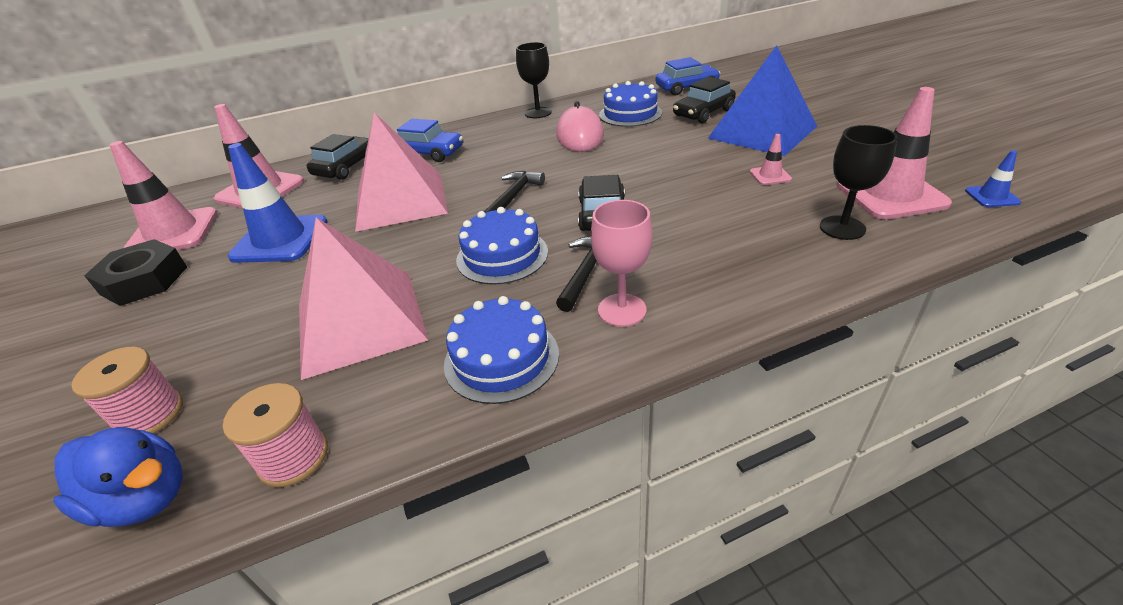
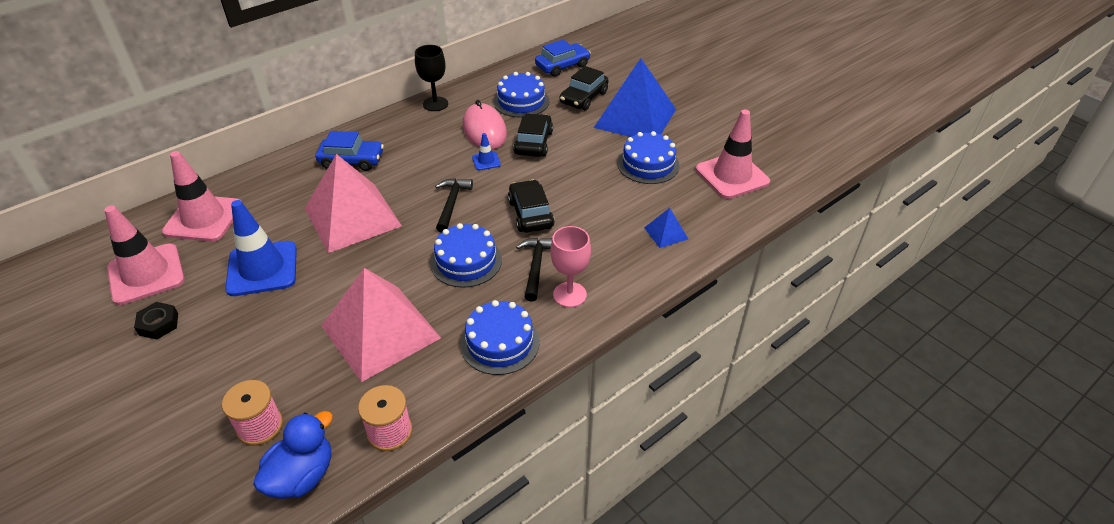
camera: 20 degrees left, 5 degrees up
(144, 280) = (158, 324): black nut -> black nut, size x0.60
(145, 498) = (302, 476): blue duck -> blue duck turned 60 degrees counterclockwise
(346, 167) = (276, 183): black car -> black car (533, 143)
(770, 175) = (648, 164): pink traffic cone -> blue cake
(782, 251) = (666, 233): none -> blue pyramid
(842, 228) = (702, 209): black goblet -> none
(992, 196) = (795, 172): blue traffic cone -> blue traffic cone (486, 161)

